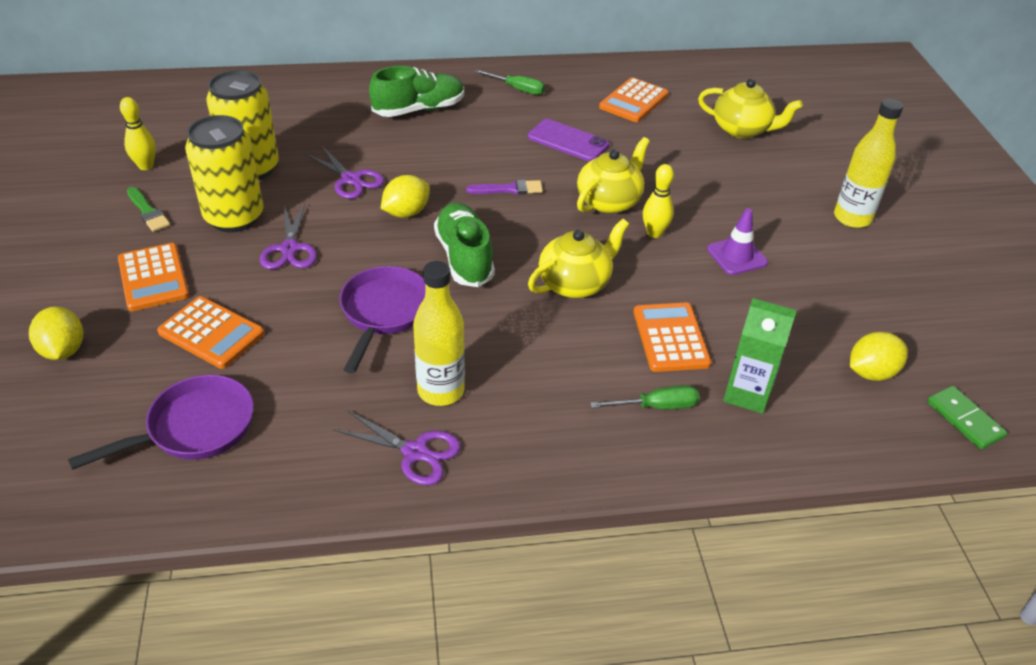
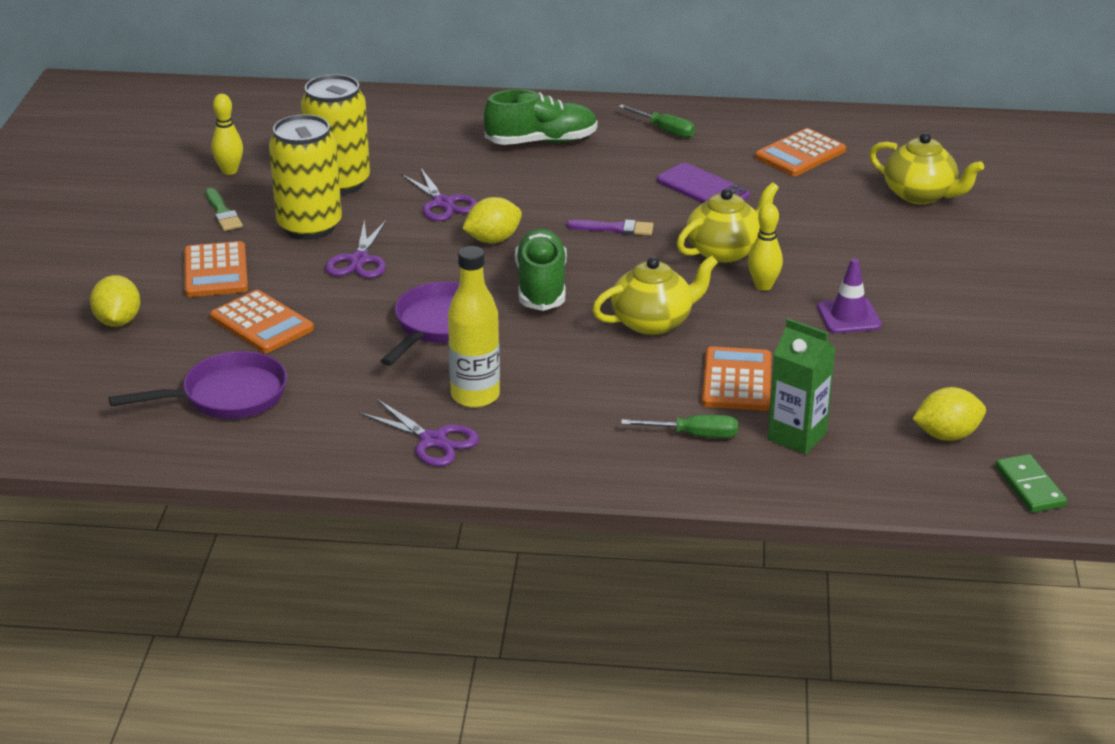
camera: 15 degrees right, 10 degrees down
(852, 218) = (1008, 295): yellow bottle -> none

